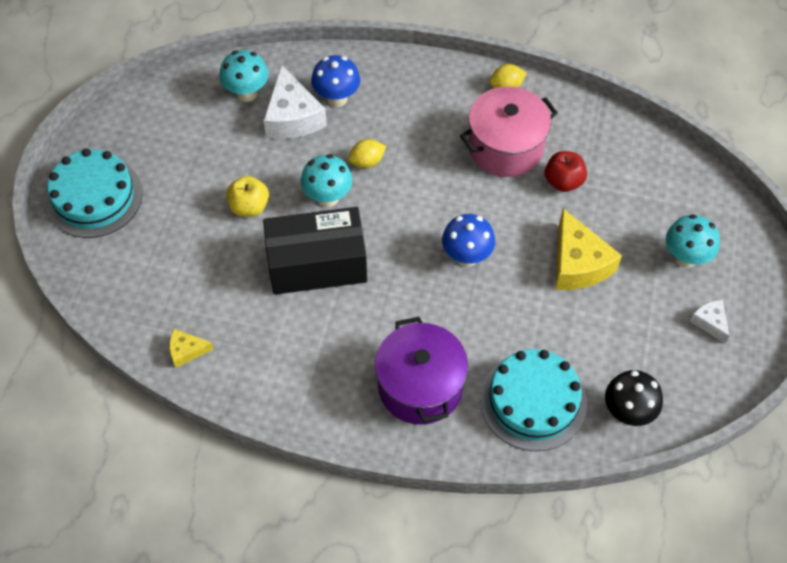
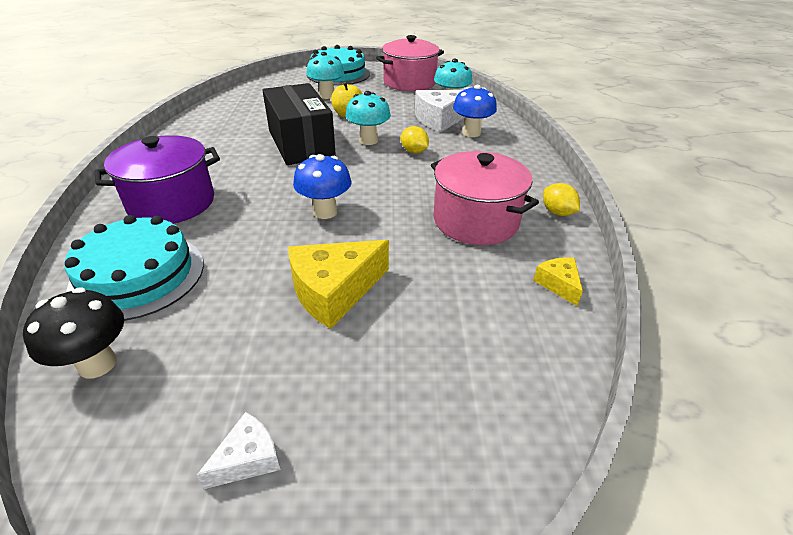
camera: 75 degrees right, 20 degrees down
(161, 119) = (409, 82): none -> pink pot
(186, 351) = (219, 110): yellow cheese -> yellow cheese (558, 284)
(563, 181) = (452, 266): red apple -> none
(685, 258) = (371, 408): turquoise mushroom -> turquoise mushroom (327, 95)

